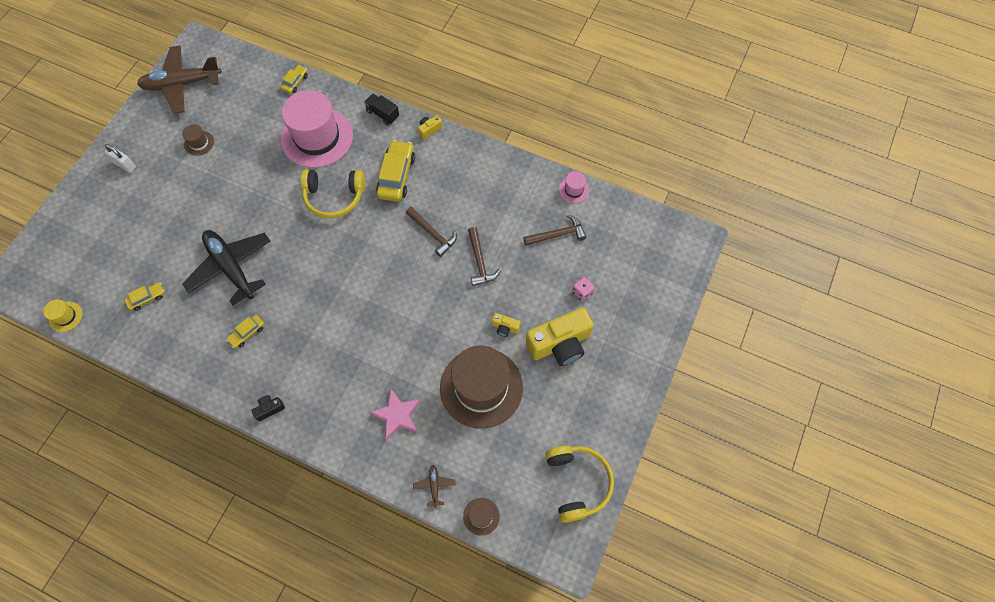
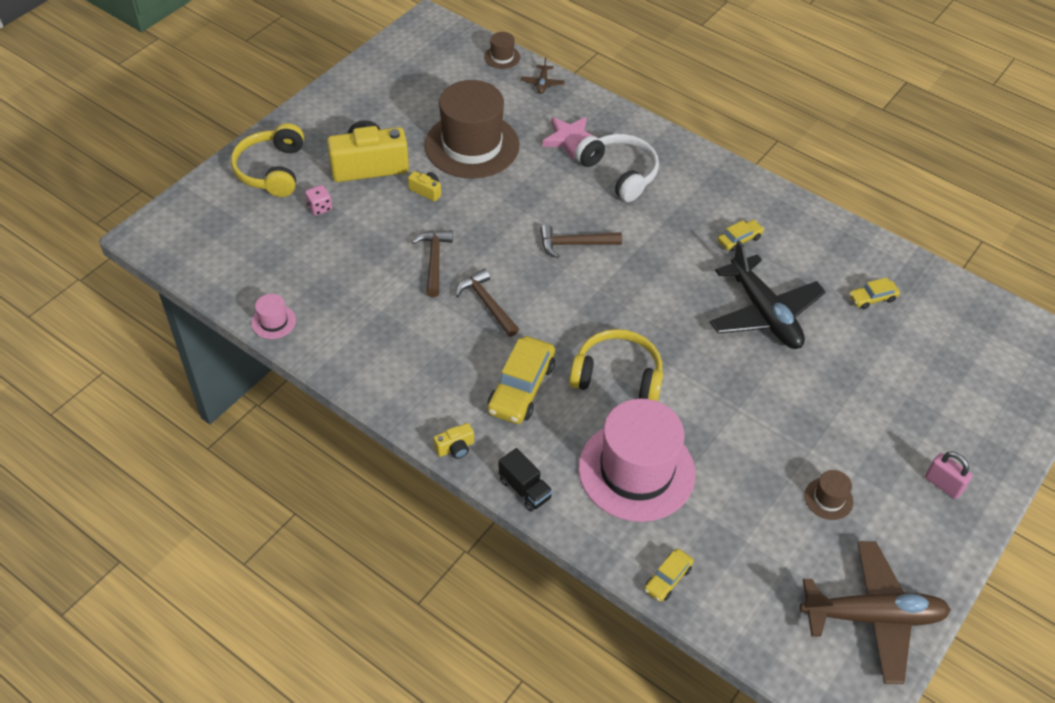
camera: 170 degrees left, 15 degrees down
(65, 316) = (975, 297): yellow hat -> none
(125, 165) = (943, 484): white padlock -> pink padlock
(269, 409) = (711, 168): black camera -> none
(349, 384) = (619, 173): none -> white headphones
(558, 234) = (321, 272): brown hammer -> brown hammer (574, 244)
(577, 483) = (399, 62): yellow headphones -> yellow headphones (271, 170)

